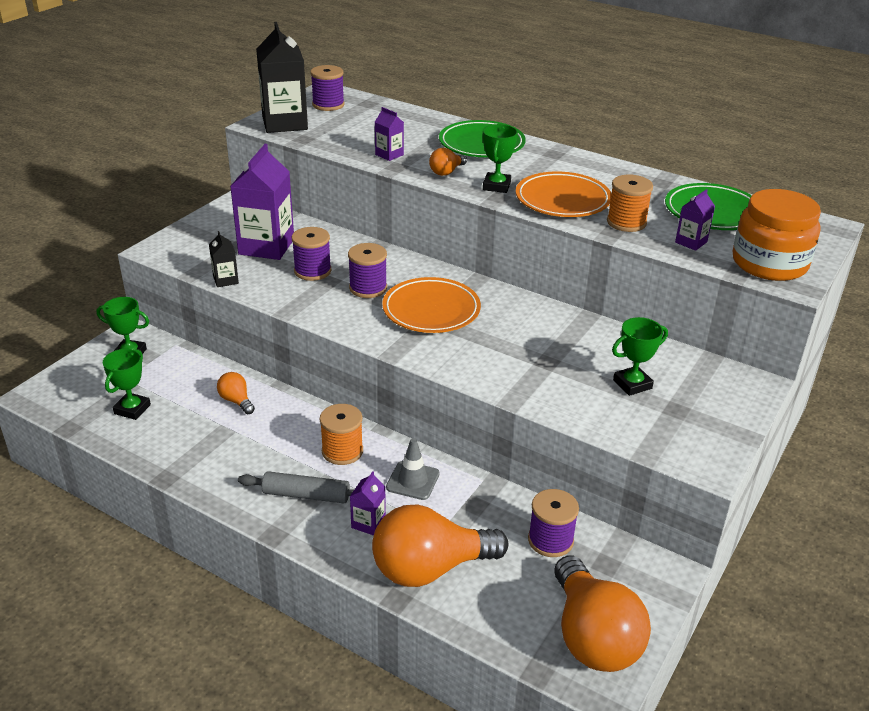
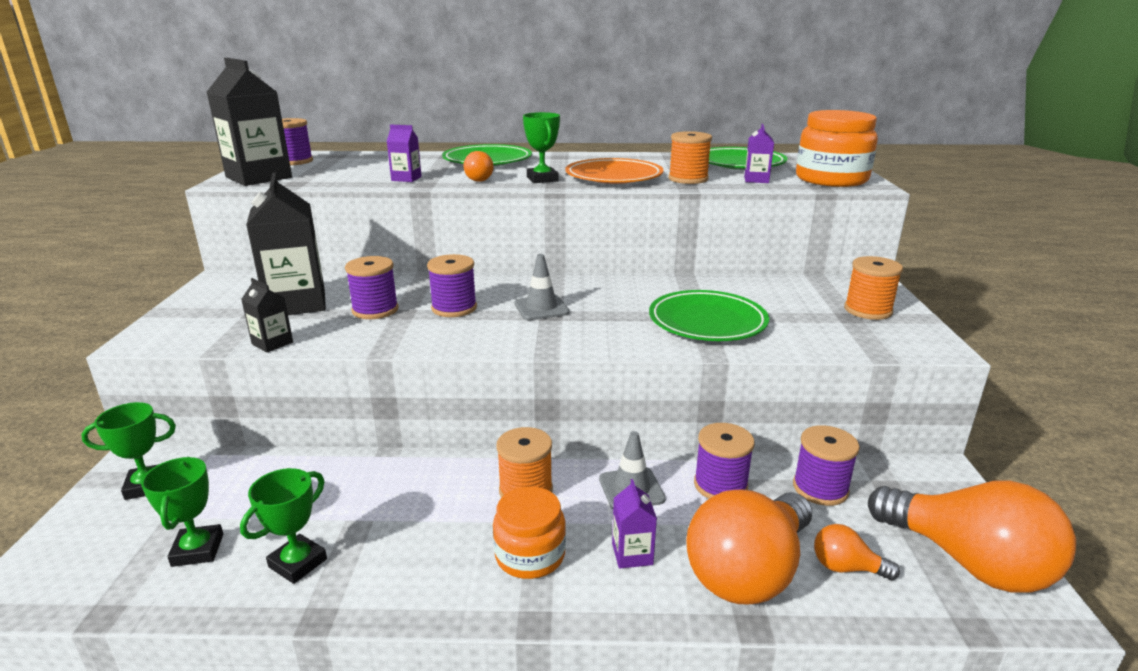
camera: 30 degrees left, 10 degrees down
(236, 401) = (346, 486): orange light bulb -> orange light bulb (846, 567)
(266, 246) = (296, 303): purple carton -> black carton
(306, 495) = (530, 555): grey rolling pin -> orange jar
(431, 310) = (541, 308): orange plate -> grey traffic cone
(478, 505) = (720, 485): none -> purple spool
(545, 370) = (707, 322): none -> green plate
(632, 384) = (790, 310): green trophy -> green trophy (298, 563)
(703, 409) = (867, 310): none -> orange spool

